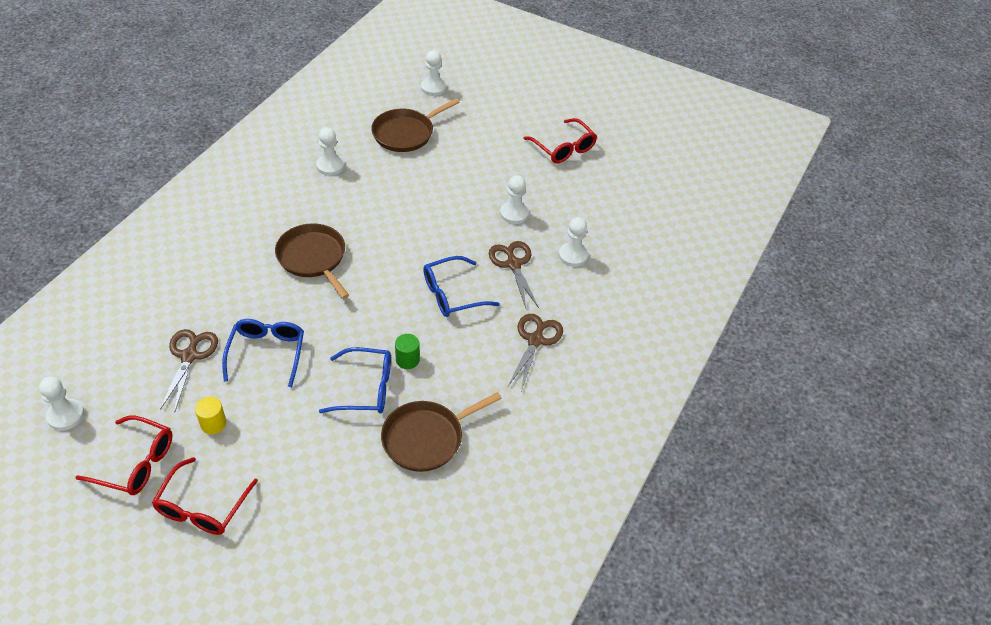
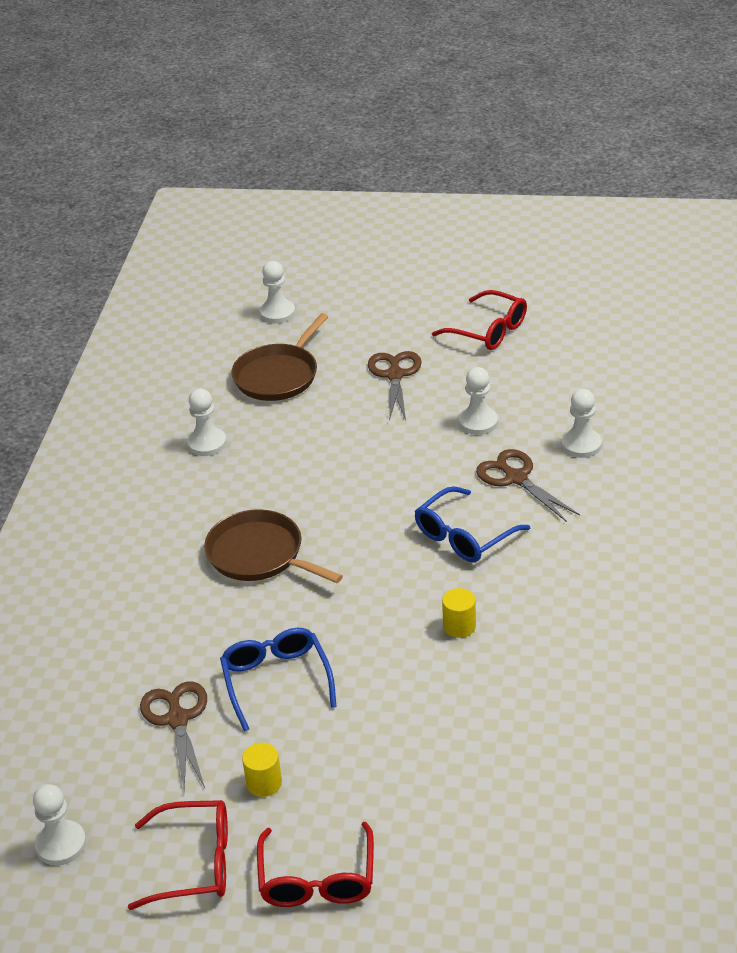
camera: 15 degrees left, 10 degrees down
(366, 388) = (430, 675): blue glasses -> none
(407, 360) = (459, 626): green cylinder -> yellow cylinder
(426, 438) = (542, 702): brown pan -> none
(535, 340) = (599, 551): brown scissors -> brown scissors (395, 375)

